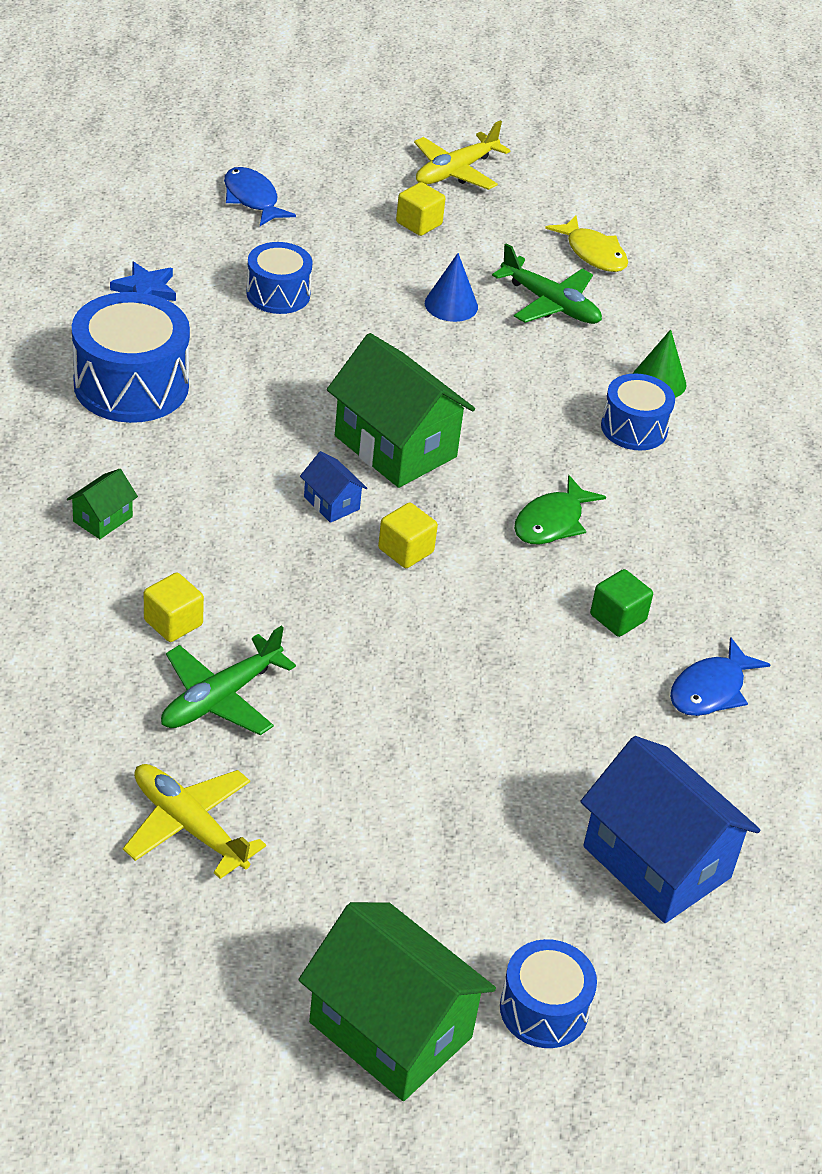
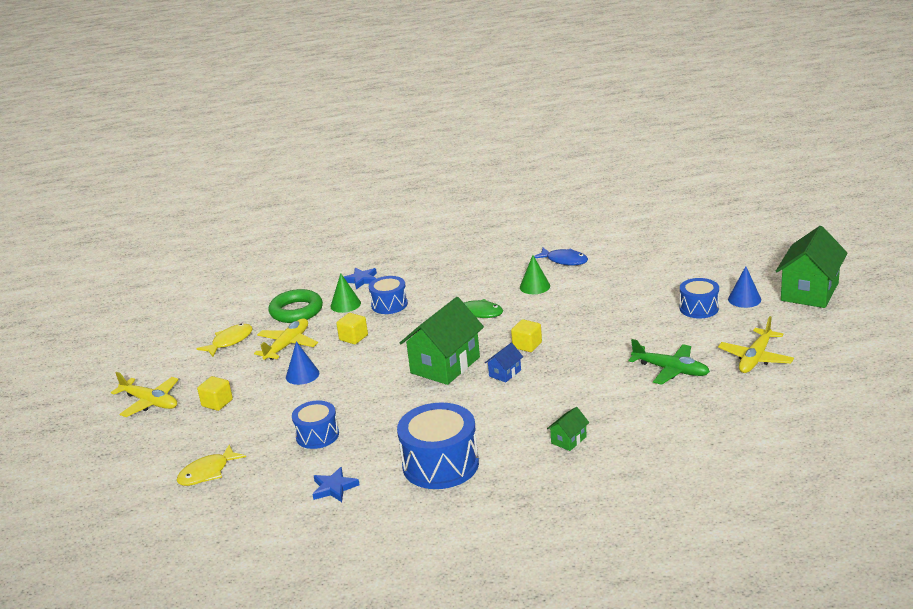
camera: 95 degrees left, 15 degrees down
(102, 519) = (568, 440): green house -> green house turned 75 degrees counterclockwise
(173, 622) = (631, 396): yellow cube -> yellow cube (353, 338)
(252, 199) = (207, 472): blue fish -> yellow fish
(414, 905) = (744, 299): none -> blue cone
(544, 1009) = (767, 265): blue drum -> blue drum (699, 308)
(550, 303) = (287, 345): green plane -> yellow plane
(618, 618) = (534, 286): green cube -> green cone
(656, 862) = (672, 257): blue house -> none
(661, 328) = (296, 311): none -> green ring
(744, 414) = (361, 280): none -> blue star

